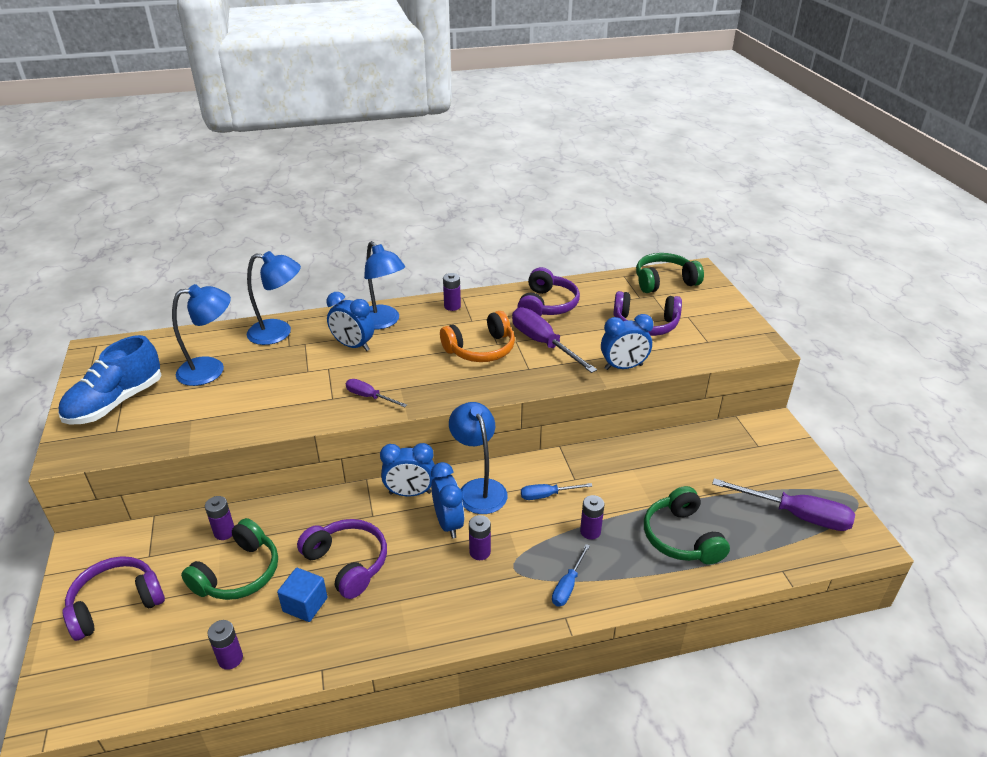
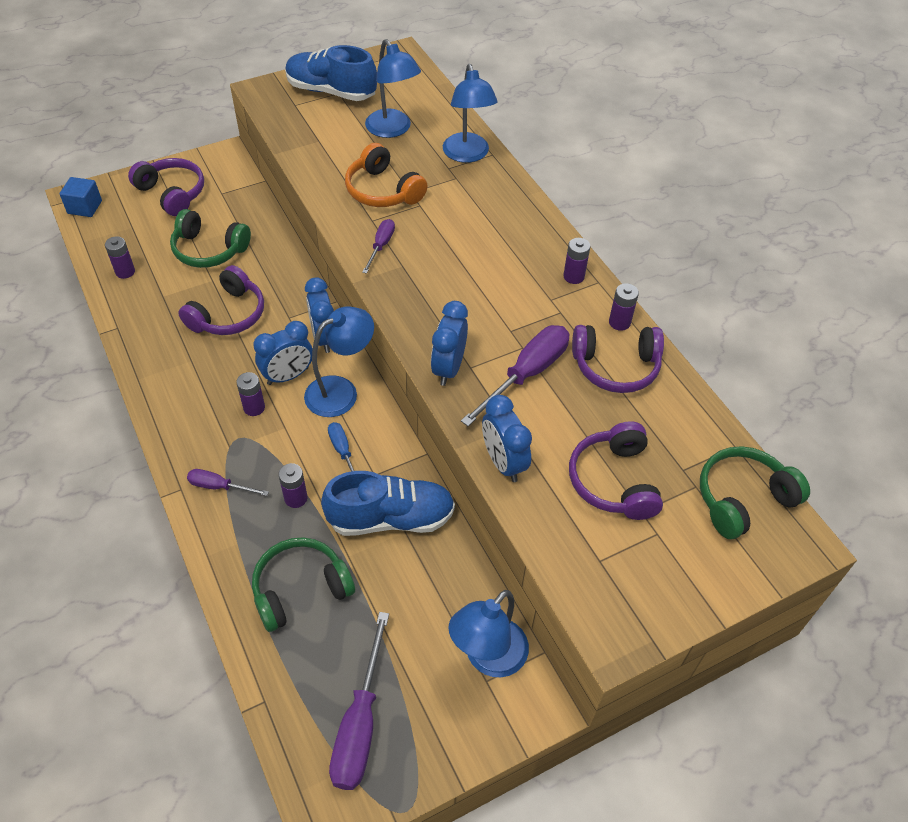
camera: 75 degrees right, 15 degrees up
(224, 532) = (253, 227): purple battery -> purple battery (619, 322)
(305, 604) = (180, 299): blue cube -> blue cube (85, 207)
(353, 346) = (464, 213): blue clock -> blue clock (448, 368)
(383, 322) = (517, 226): blue lamp -> blue lamp (488, 658)
(481, 349) = (494, 318): orange headphones -> orange headphones (383, 191)
(568, 586) = (219, 486): blue screwdriver -> purple screwdriver
(619, 475) = (391, 518): none -> blue shoe
(664, 282) = (743, 499): green headphones -> green headphones turned 90 degrees counterclockwise

